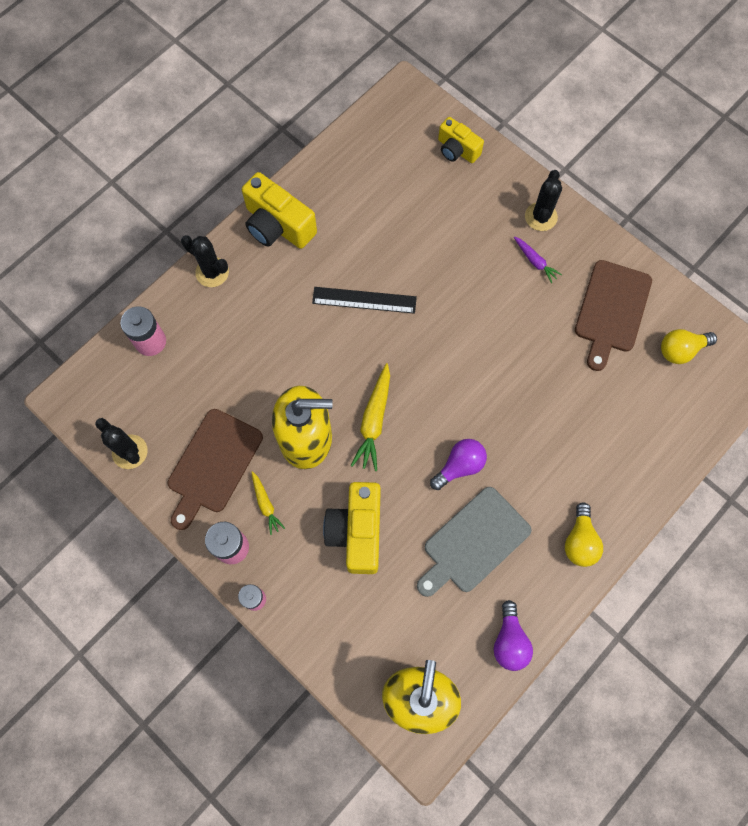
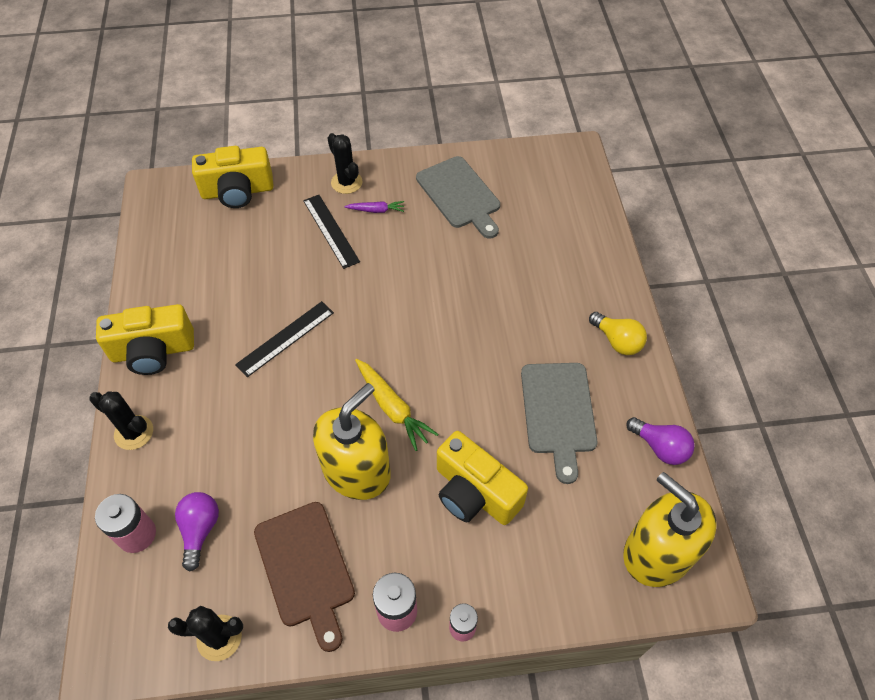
camera: 50 degrees left, 15 degrees down
(212, 272) = (134, 432): black cactus -> black cactus turned 45 degrees clockwise
(265, 504) = (384, 550): yellow carrot -> none
(457, 150) = (237, 191): yellow camera -> yellow camera, size x1.61
(459, 466) = (487, 375): purple light bulb -> purple light bulb (200, 530)
(484, 246) = (331, 230): none -> black ruler
(611, 310) = (460, 195): brown cutting board -> grey cutting board
(681, 350) = (528, 180): yellow light bulb -> none

